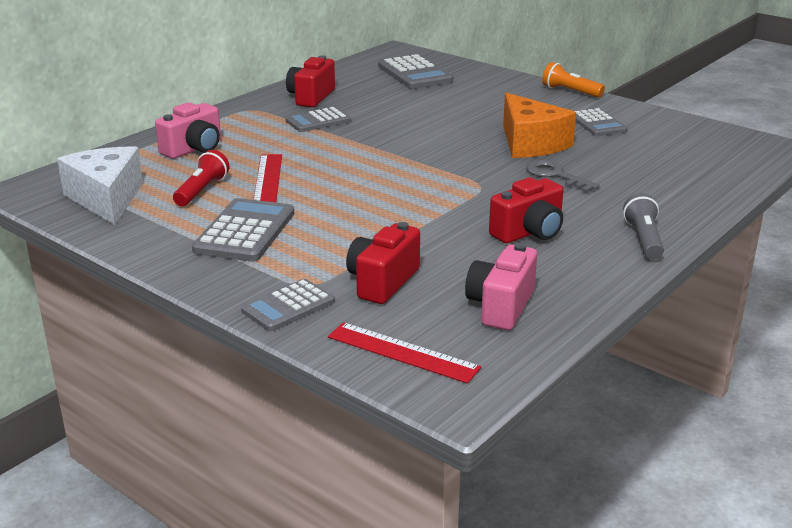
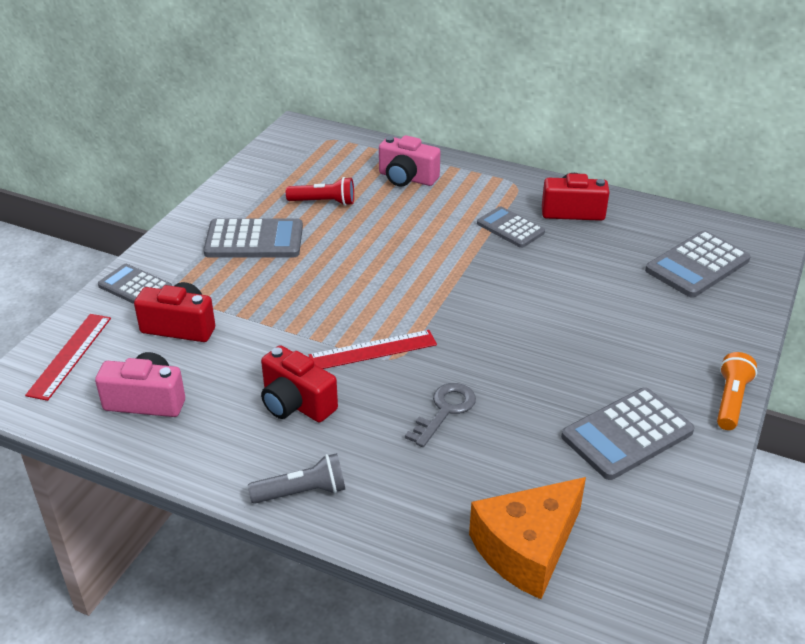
camera: 75 degrees right, 10 degrees up
(106, 199) = (294, 164): white cheese -> none
(268, 179) = (360, 229): red ruler -> red ruler (373, 350)
(530, 143) = (528, 382): orange cheese -> orange cheese (527, 549)
(597, 123) = (627, 434): grey calculator -> grey calculator, size x1.52

